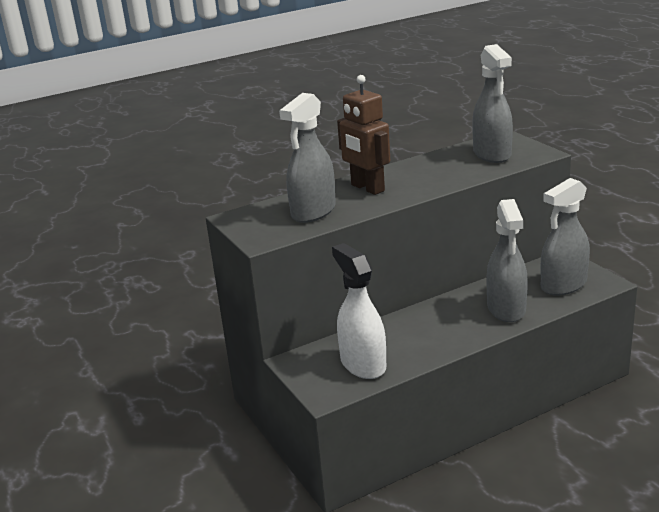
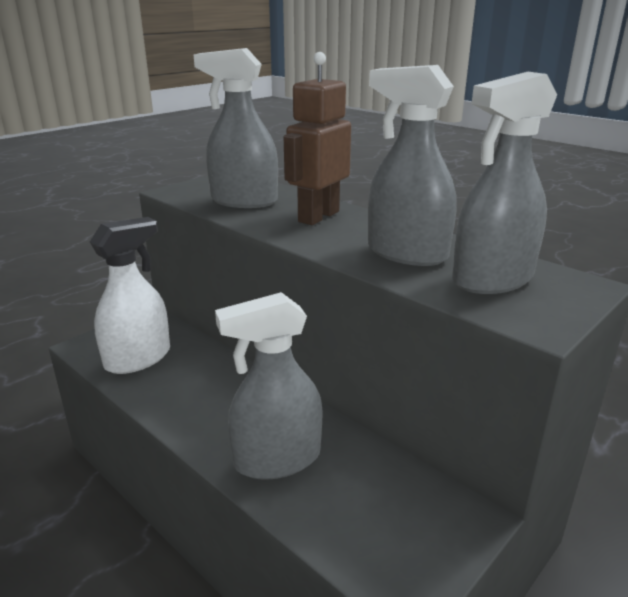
camera: 70 degrees right, 0 degrees up
(563, 285) = (373, 523): grey spray bottle -> grey spray bottle (406, 253)

